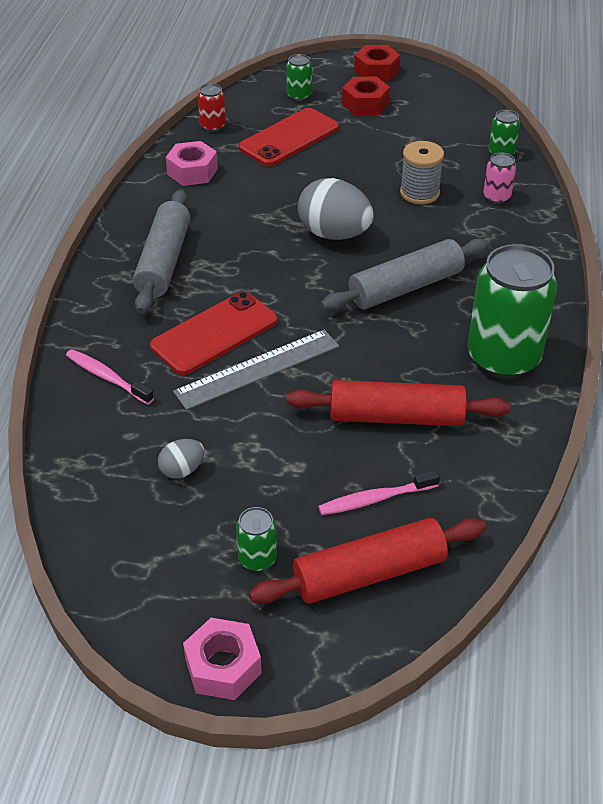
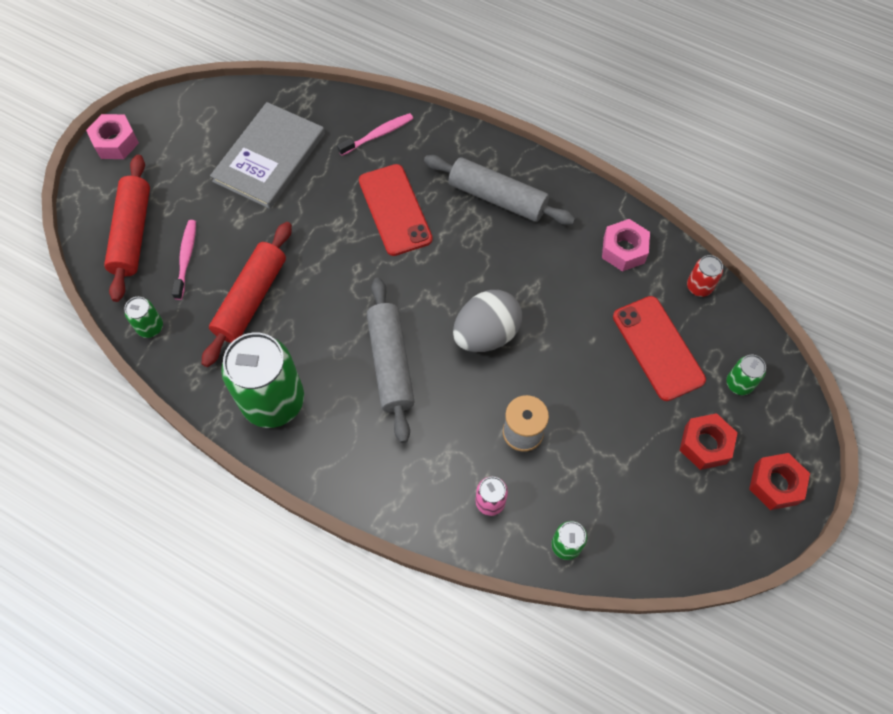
camera: 110 degrees right, 20 degrees up
(182, 470) = (269, 157): grey egg -> grey book
(257, 369) = (343, 226): grey ruler -> none
(257, 558) = (177, 178): green can -> green can (150, 327)

